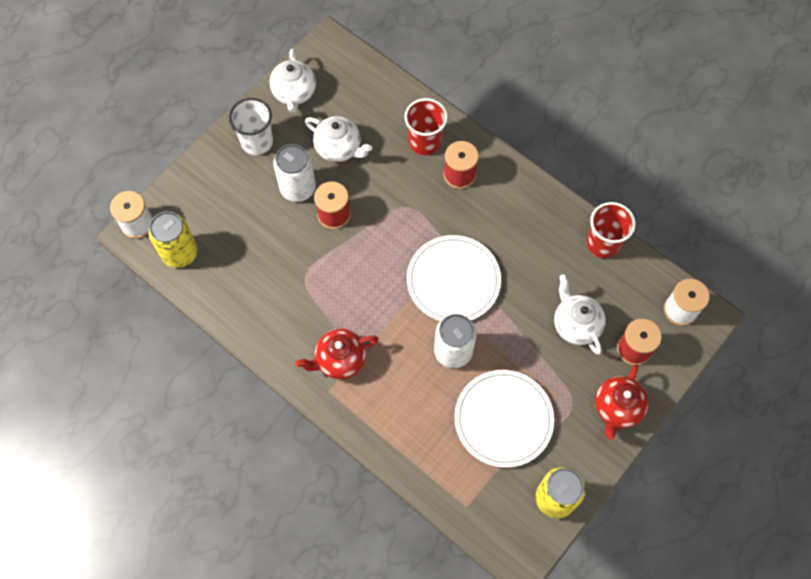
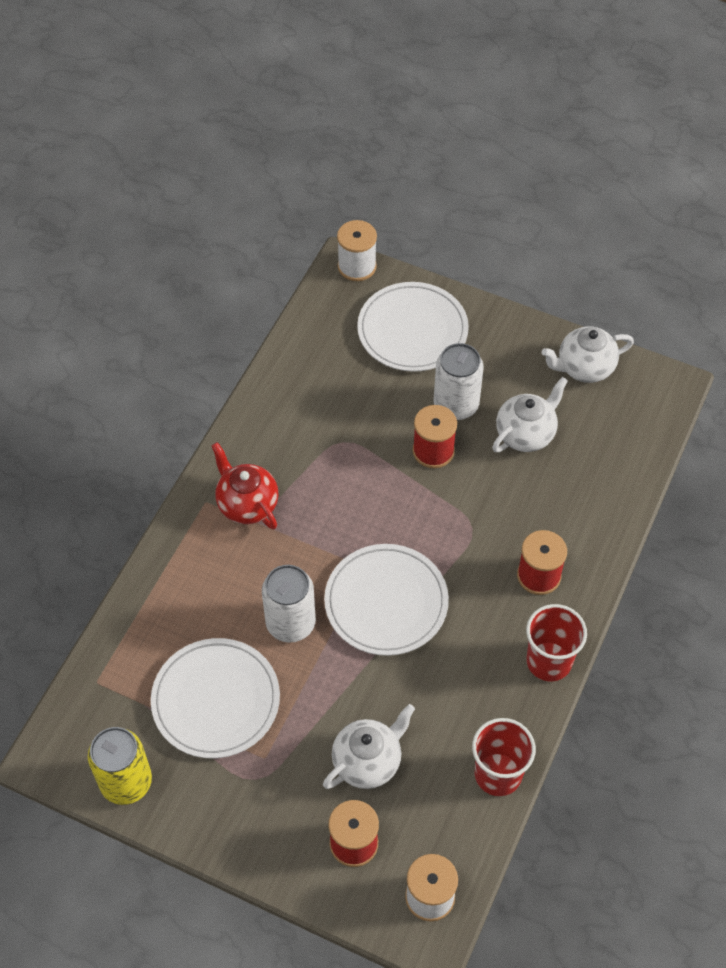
camera: 75 degrees right, 10 degrees down
(180, 253) = (334, 314): yellow can -> none
(217, 199) = (412, 330): none -> white plate
(257, 142) = (502, 348): white cup -> none
(339, 148) = (526, 434): white teapot -> white teapot turned 150 degrees counterclockwise
(425, 142) = (571, 525): red cup -> red cup (549, 661)
(617, 408) = (263, 836): red teapot -> none

